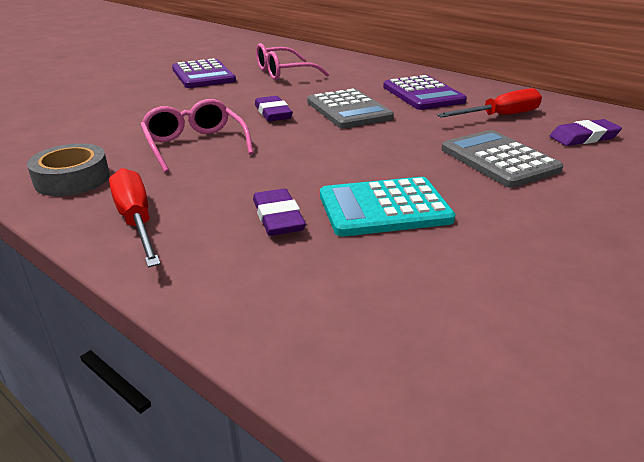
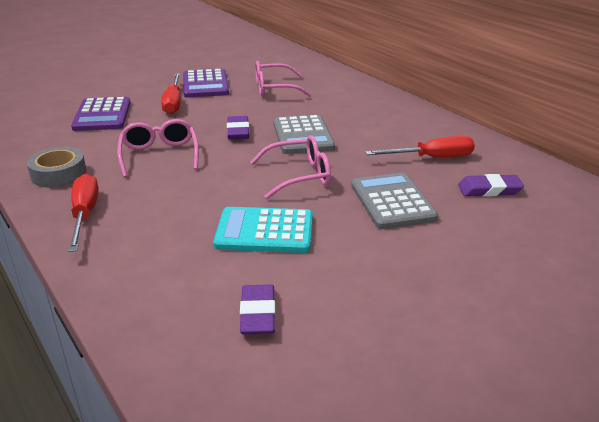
camera: 15 degrees right, 0 degrees up
(177, 94) = (173, 103): none -> red screwdriver
(278, 217) = (182, 227): purple eraser -> purple eraser (258, 314)
(377, 147) = (299, 176): none -> pink glasses
(423, 94) = (381, 126): purple calculator -> purple calculator (102, 115)

